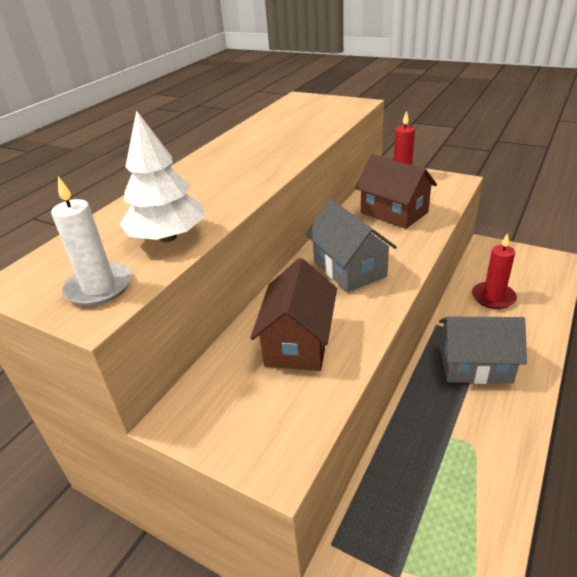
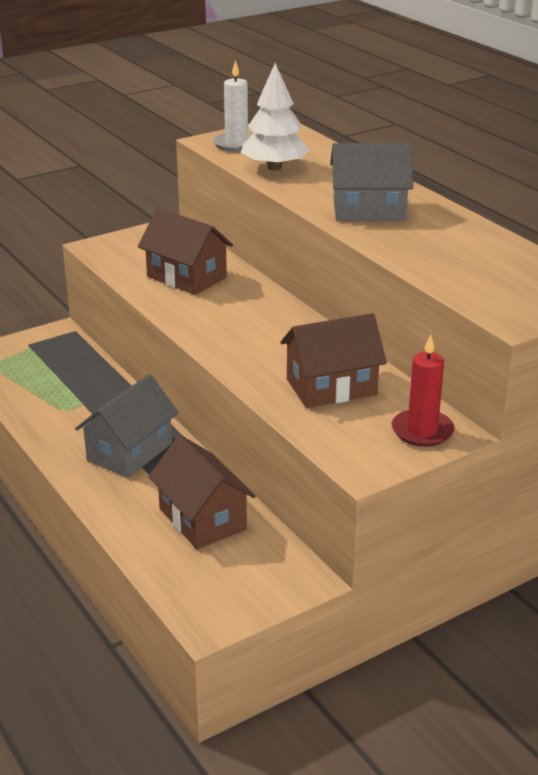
camera: 115 degrees right, 5 degrees down
(349, 269) = (253, 325): grey house -> grey house (369, 210)
(493, 297) = (202, 519): red candle -> brown house

